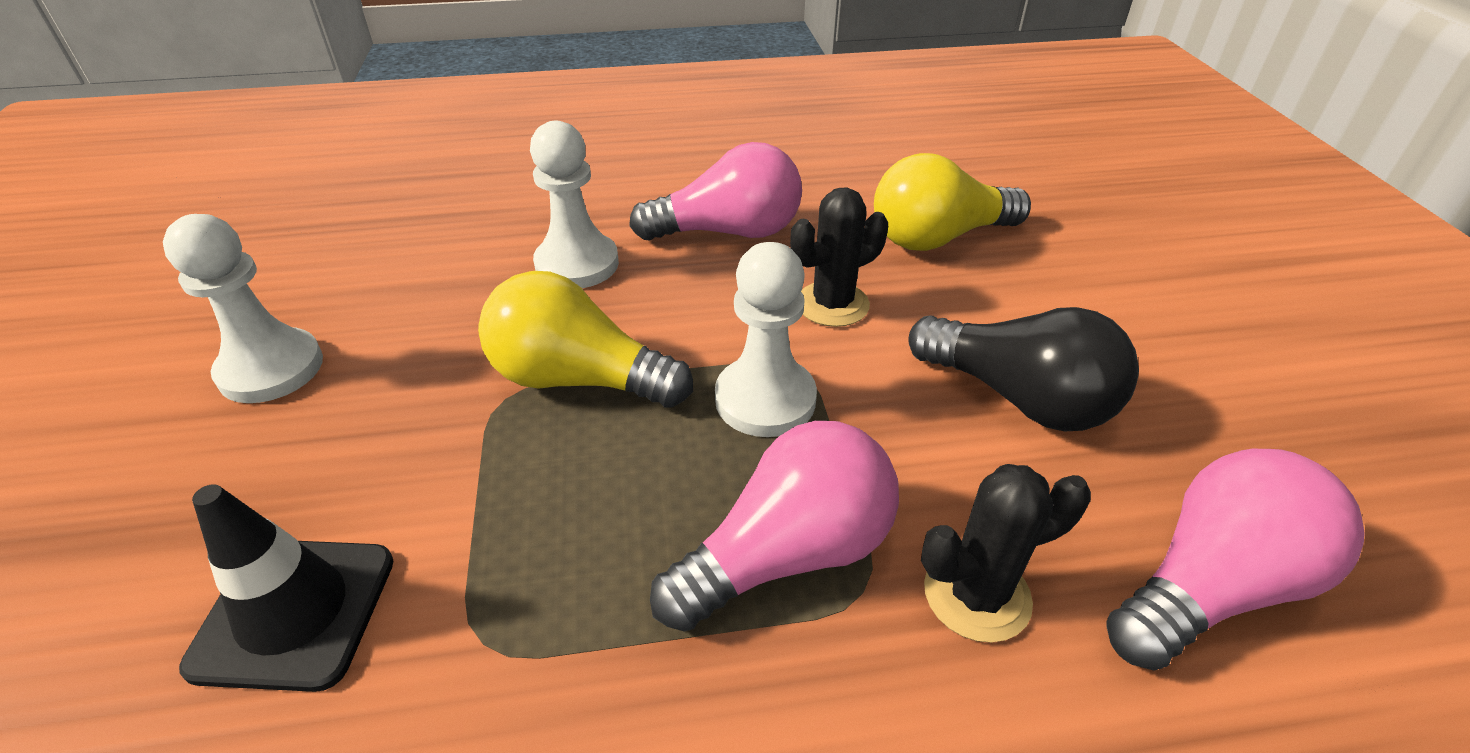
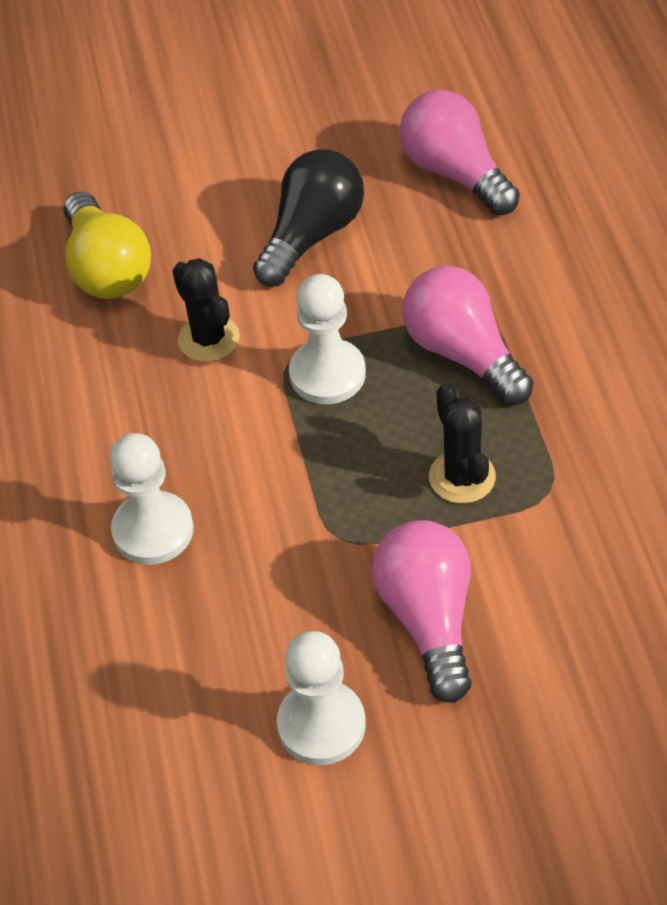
camera: 90 degrees left, 10 degrees up
(294, 612) = (547, 597): black traffic cone -> none
(578, 379) = (315, 494): yellow light bulb -> none
(728, 232) = (96, 419): pink light bulb -> pink light bulb (428, 619)
(976, 595) = (477, 268): black cactus -> black cactus (462, 477)

